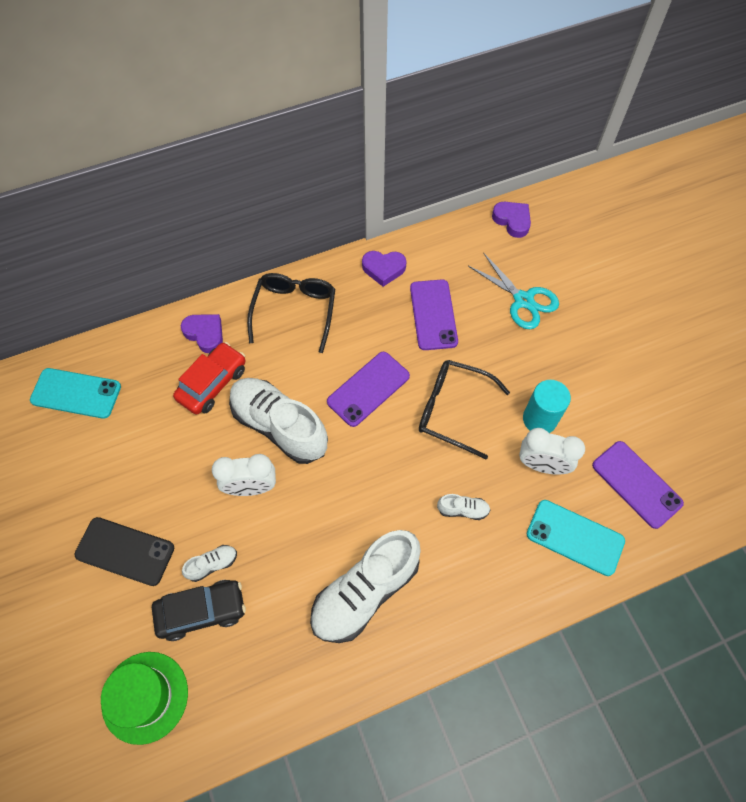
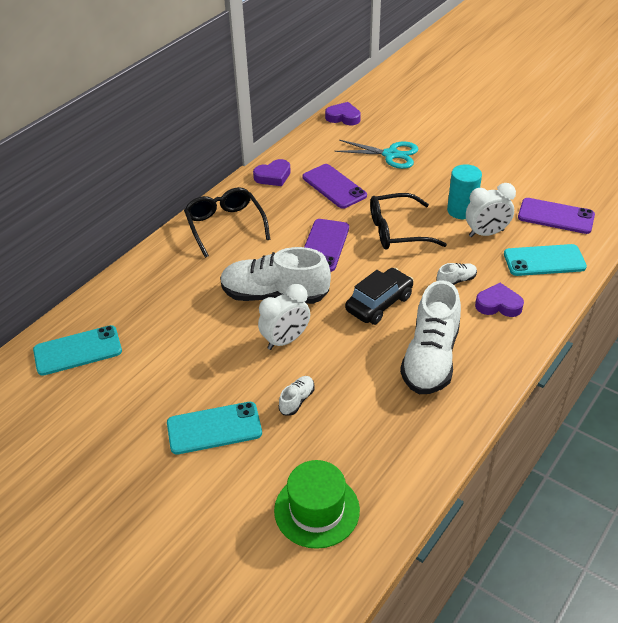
camera: 30 degrees left, 20 degrees down
(125, 551) = (214, 428): black phone -> turquoise phone
(202, 611) = (314, 432): black car -> black car (379, 303)
(205, 334) = (162, 268): purple heart -> purple heart (498, 304)
(212, 383) = (196, 294): red car -> none

